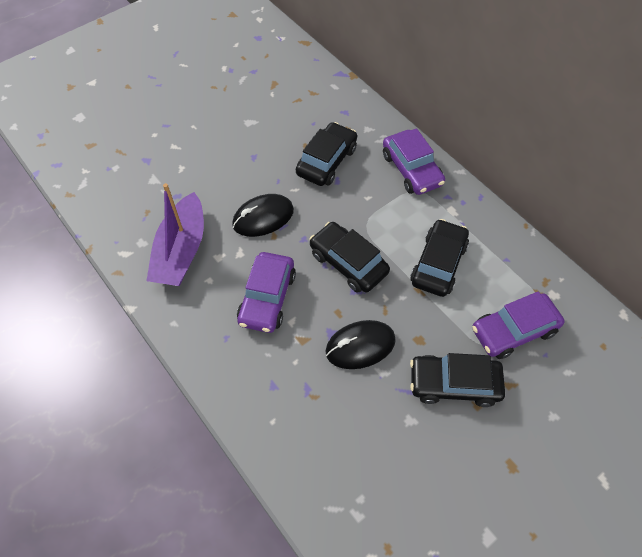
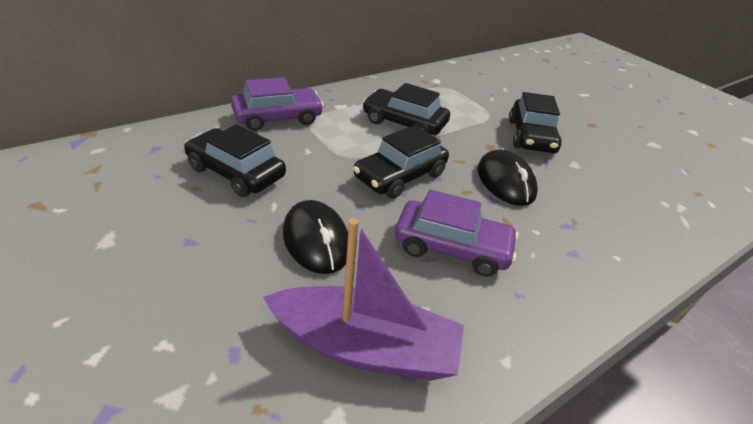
camera: 90 degrees left, 20 degrees down
(514, 330) = (473, 101): purple car -> none

